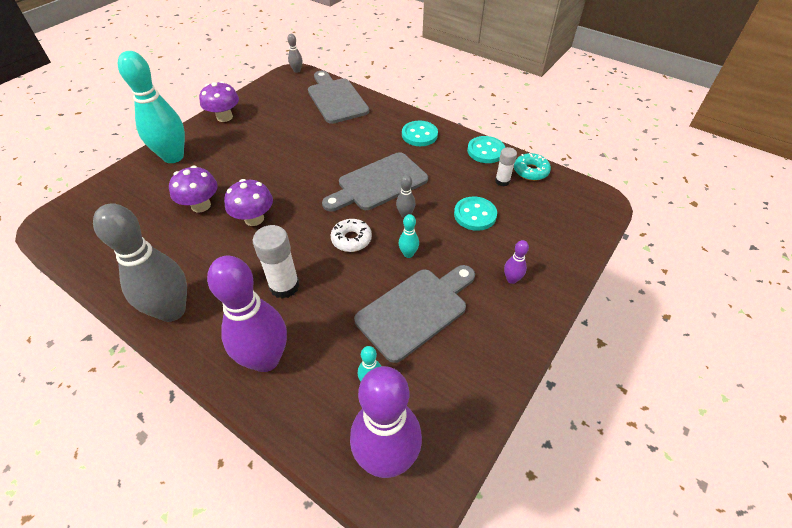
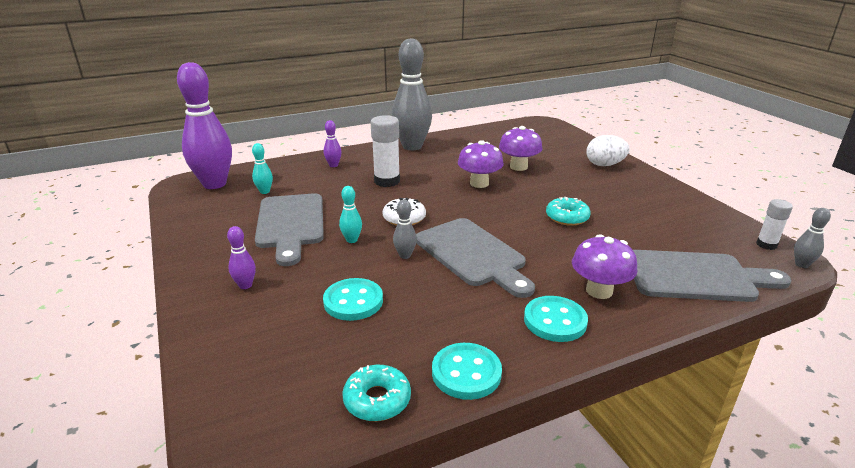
camera: 120 degrees right, 20 degrees down
(173, 157) = (604, 165): turquoise bowling pin -> white egg
(224, 117) = (672, 196): purple mushroom -> purple mushroom (599, 291)
(265, 359) = (333, 165): purple bowling pin -> purple bowling pin, size x0.42
(291, 156) = (567, 217): none -> turquoise donut
(378, 183) = (472, 255): grey cutting board -> grey cutting board turned 150 degrees clockwise
(502, 181) = (385, 355): white glue stick -> white glue stick (766, 244)

